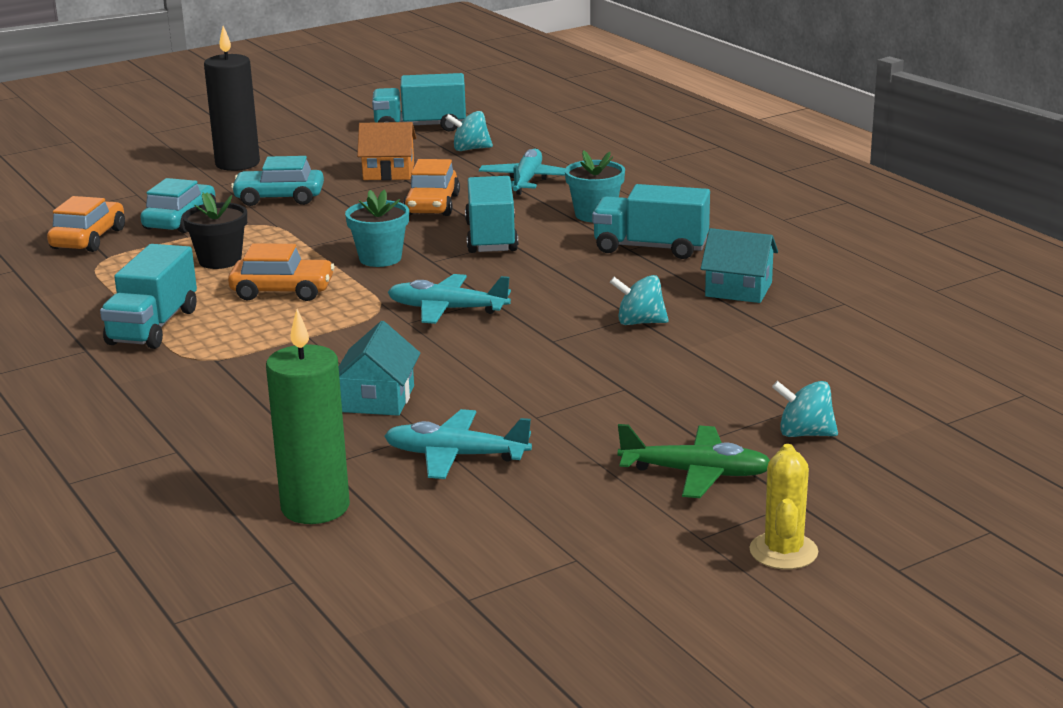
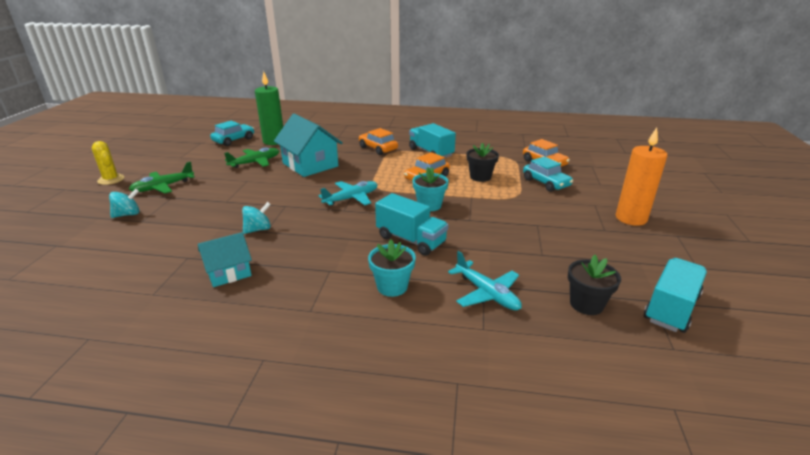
camera: 130 degrees right, 5 degrees up
(237, 164) = (631, 218): black candle -> orange candle
(279, 198) = (552, 211): turquoise car -> turquoise car (234, 140)
(378, 399) = (310, 165): turquoise house -> turquoise house, size x1.69
(388, 172) = (563, 254): orange house -> none
(432, 205) = (484, 244): orange car -> orange car (378, 148)
(456, 456) = (255, 162): turquoise plane -> green plane
(470, 149) = (586, 304): turquoise spinning top -> black flower pot
(651, 248) = (318, 277): turquoise truck -> none

